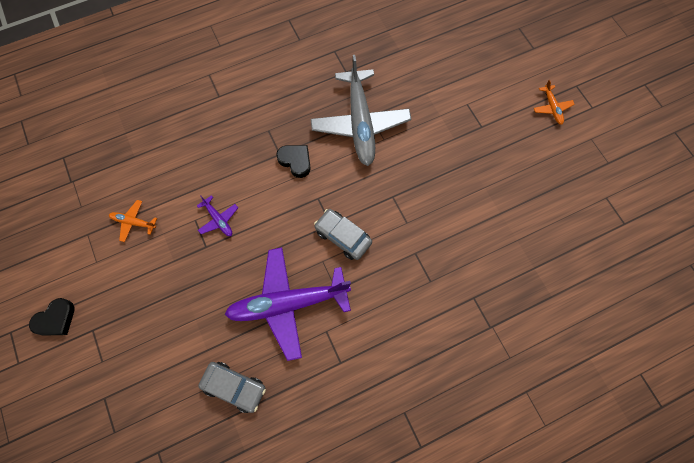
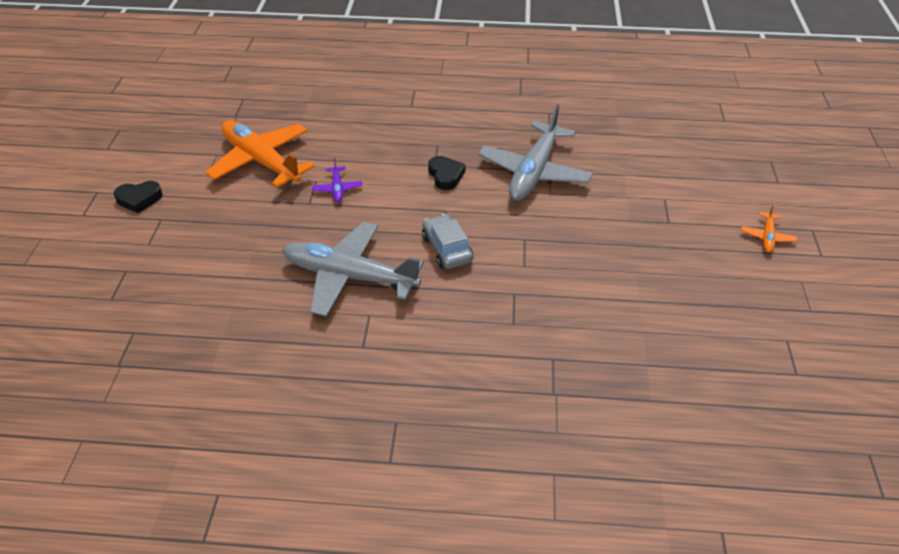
camera: 30 degrees right, 25 degrees down
(134, 222) = (262, 161): orange plane -> orange plane, size x2.35
(234, 387) = (244, 317): grey car -> none
(288, 303) = (350, 277): purple plane -> grey plane

